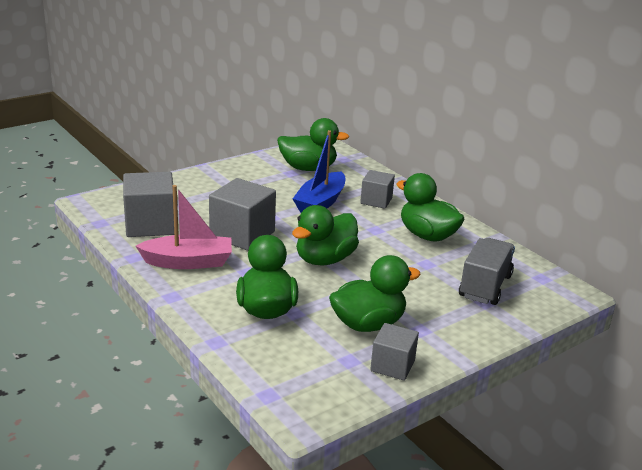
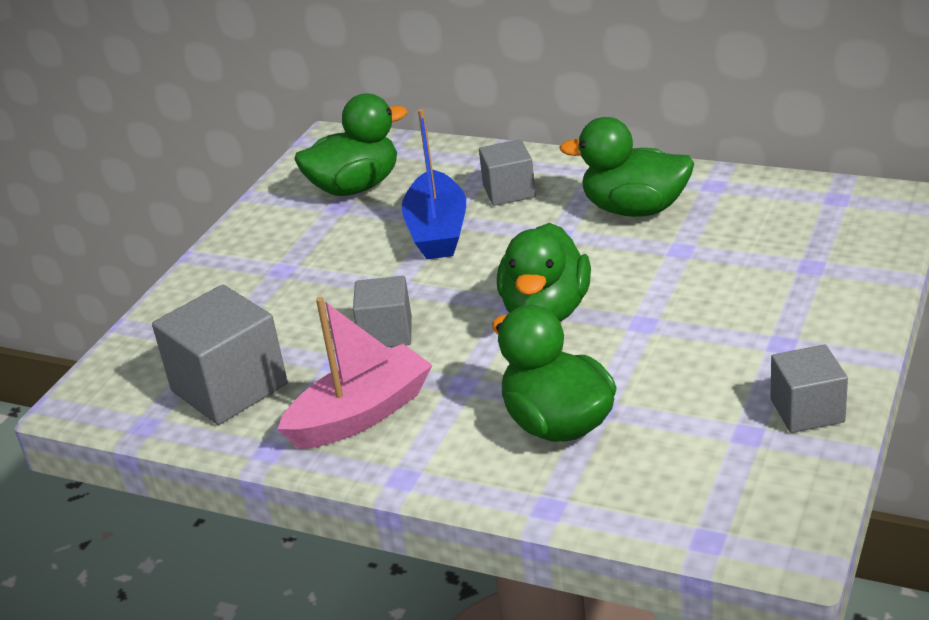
camera: 25 degrees left, 5 degrees up
(242, 234) = (386, 333): grey cube -> grey cube, size x0.61
(368, 324) = (711, 372): green duck -> none
(485, 286) = (786, 244): grey truck -> none

